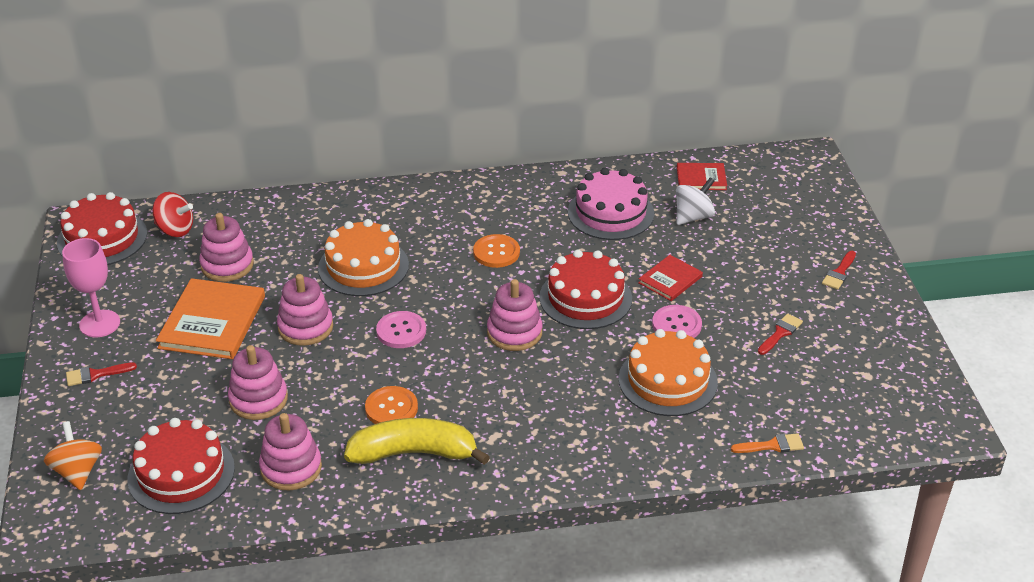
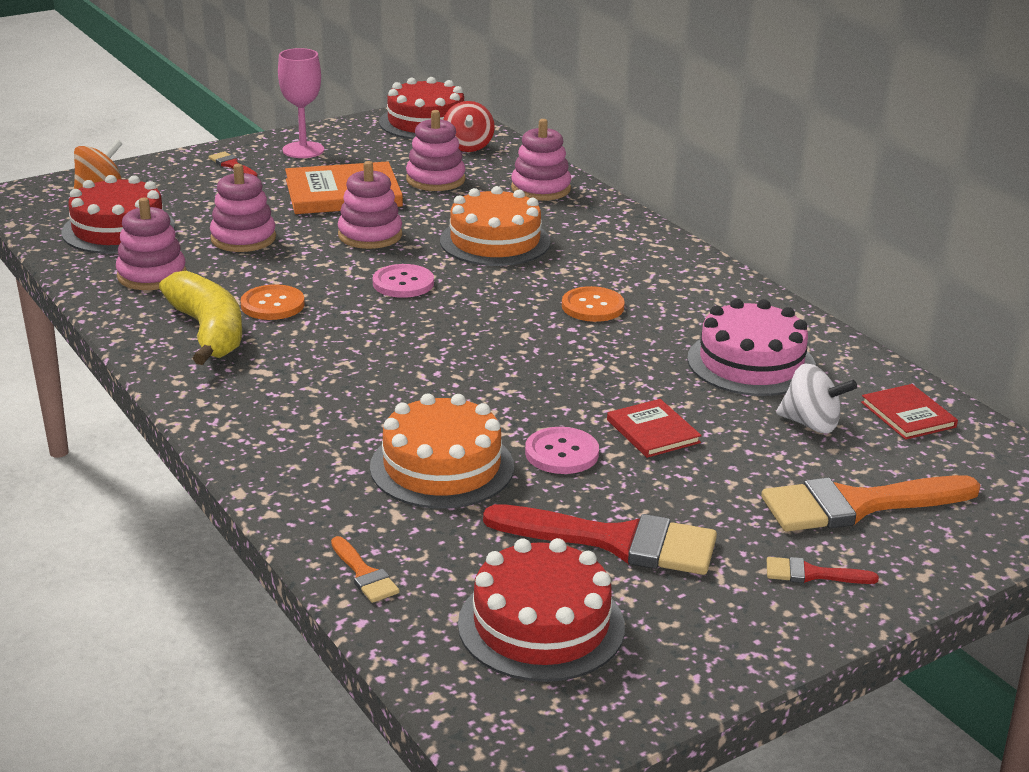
camera: 65 degrees right, 10 degrees down
(514, 332) = (454, 347): pink stacking toy -> pink stacking toy (540, 189)
(585, 298) = (559, 379): red cake -> red cake (541, 625)
(670, 280) = (653, 431): red book -> red book turned 45 degrees clockwise
(780, 333) = (616, 541): red brush -> red brush, size x2.17
(782, 232) = (857, 505): none -> orange brush

